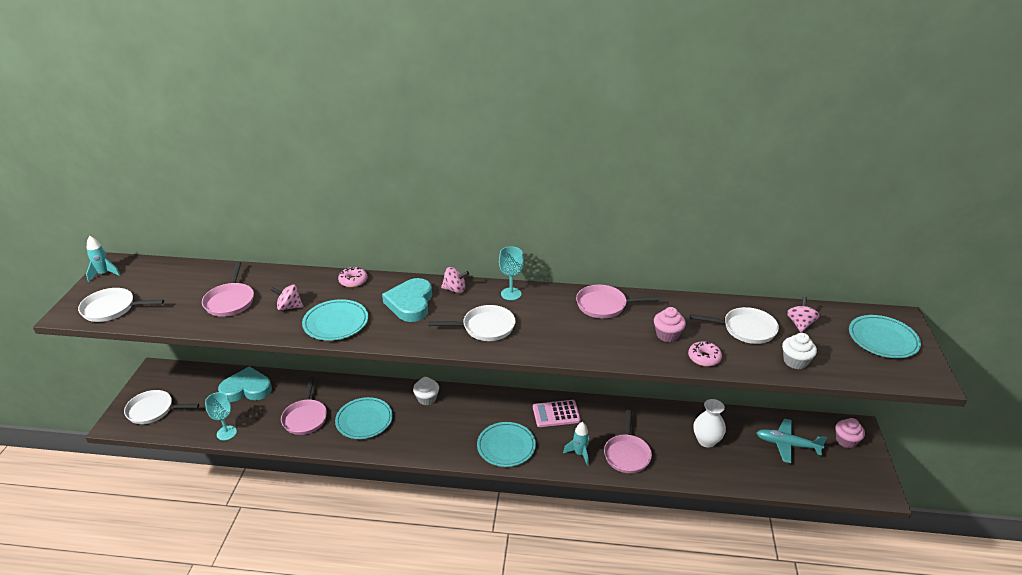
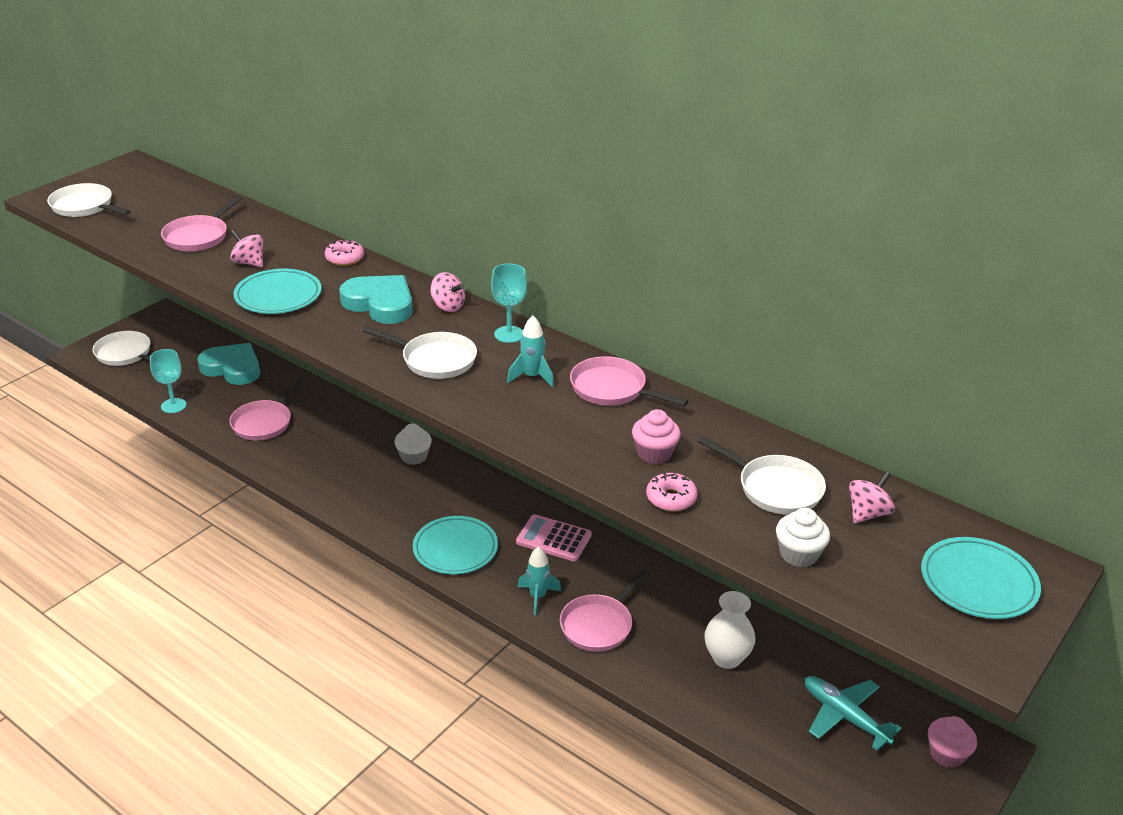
camera: 30 degrees right, 0 degrees up
(104, 274) = (112, 170): turquoise rocket -> turquoise rocket (532, 377)
(364, 420) = (322, 451): turquoise plate -> none
(410, 303) = (380, 304): turquoise heart -> turquoise heart turned 90 degrees clockwise

